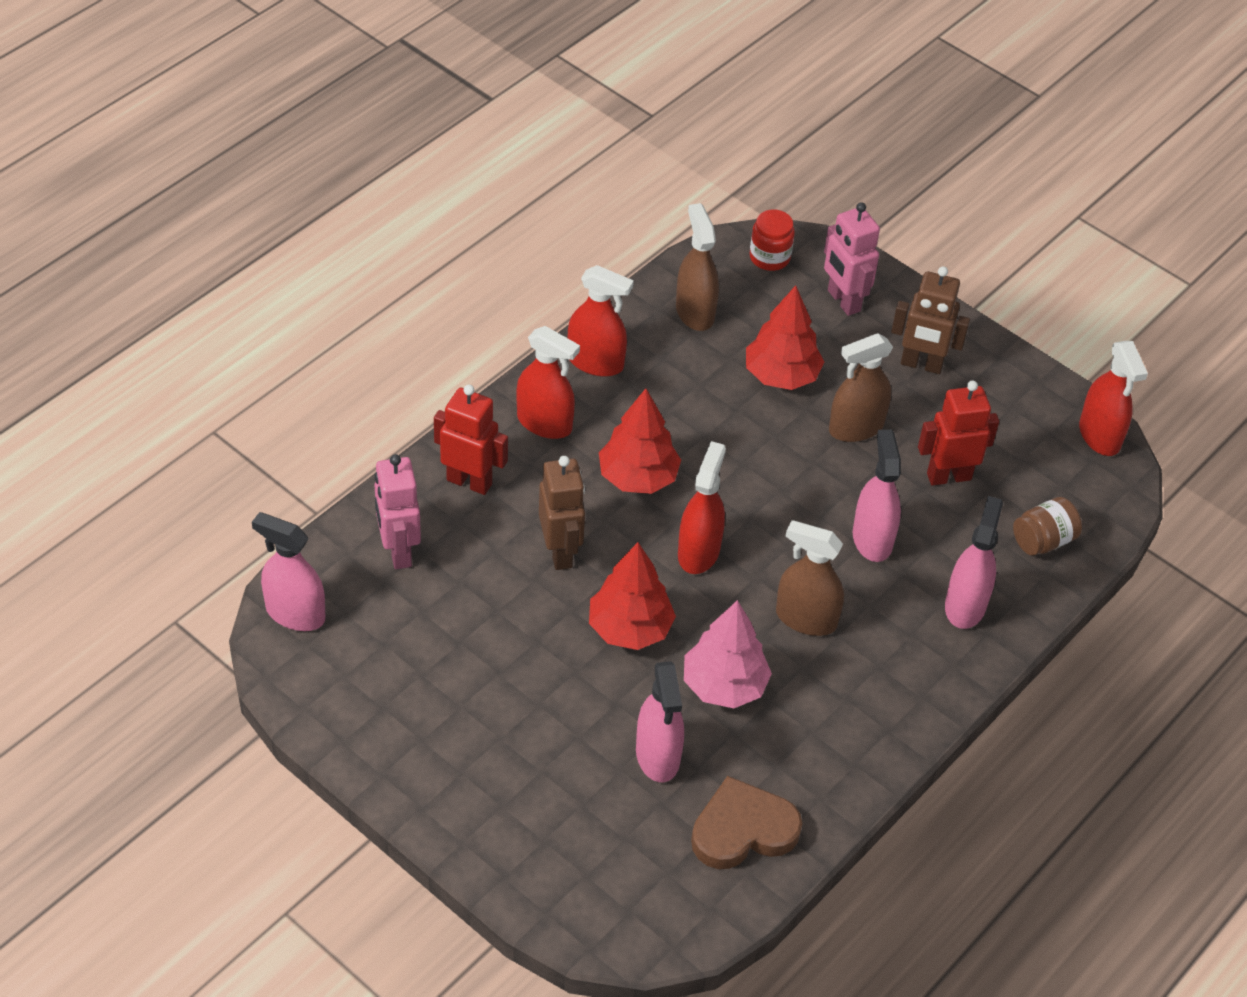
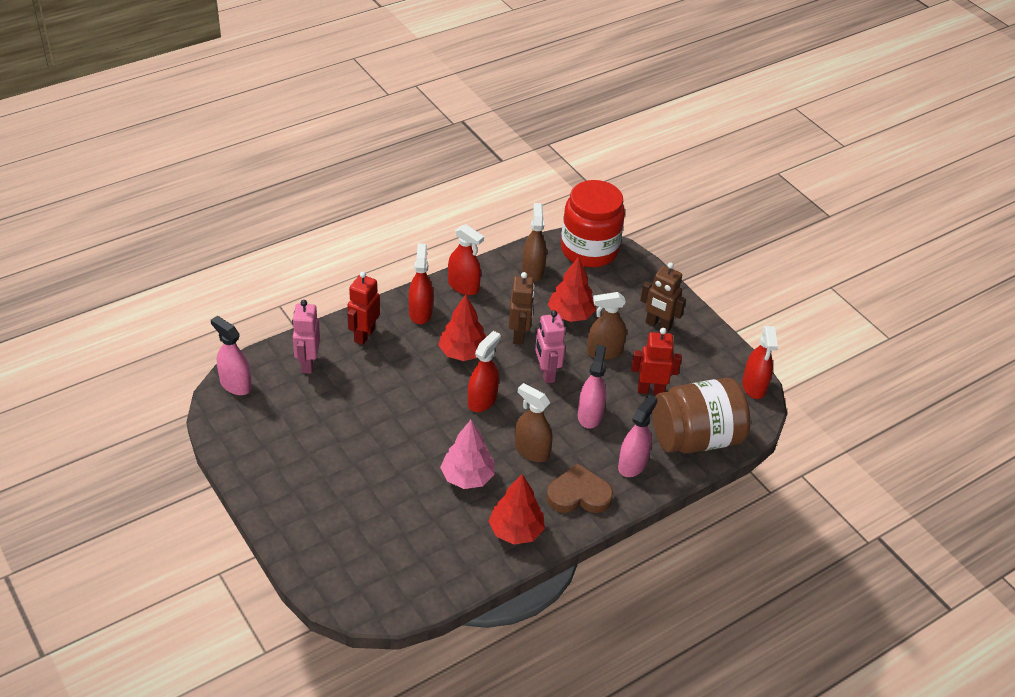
camera: 15 degrees right, 5 degrees down
(469, 482) = (364, 335): red robot -> red robot turned 105 degrees counterclockwise
(544, 423) = (420, 313): red spray bottle -> red spray bottle turned 135 degrees counterclockwise
(560, 552) = (401, 383): brown robot -> brown robot (519, 335)
(629, 628) = (424, 433): red tree -> red tree (515, 531)
(658, 756) = (412, 507): pink spray bottle -> none
(743, 830) = (446, 560): brown heart -> brown heart (578, 494)
(769, 257) = (589, 250): red jar -> red jar, size x2.32
(843, 301) = (624, 281): pink robot -> pink robot (546, 373)
(1043, 540) = (695, 438): brown jar -> brown jar, size x2.32

